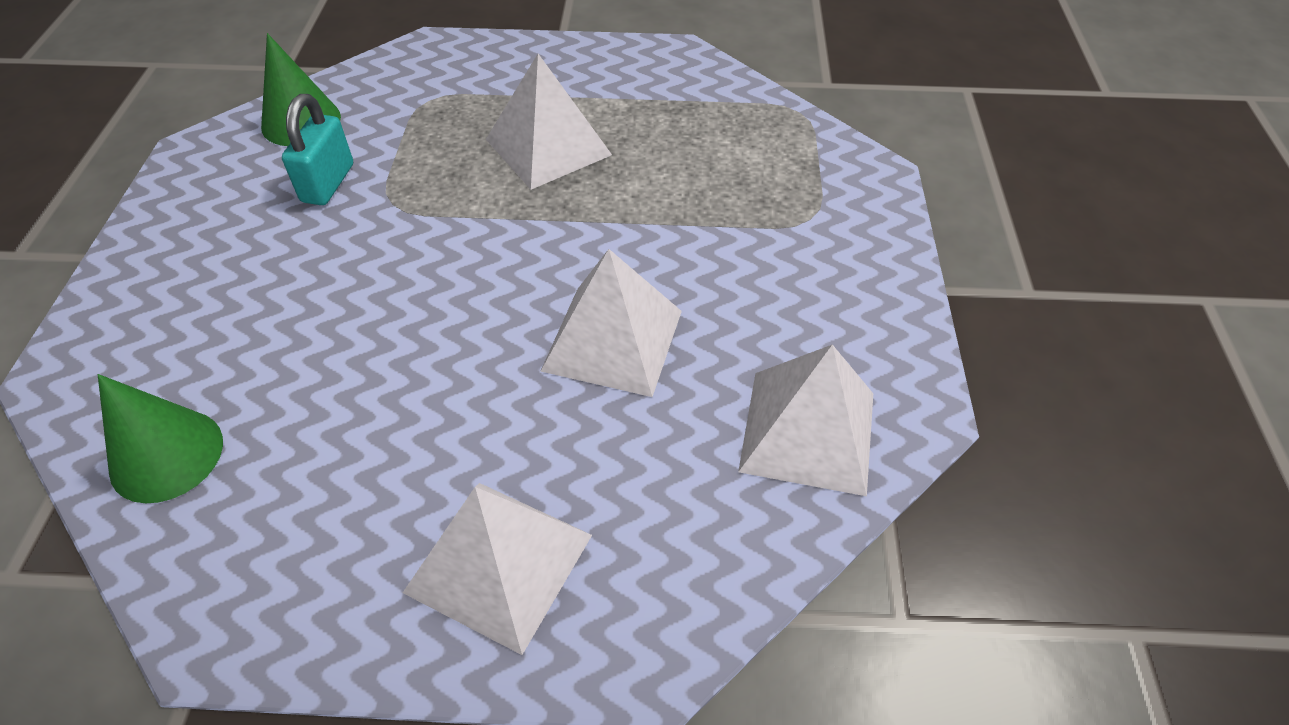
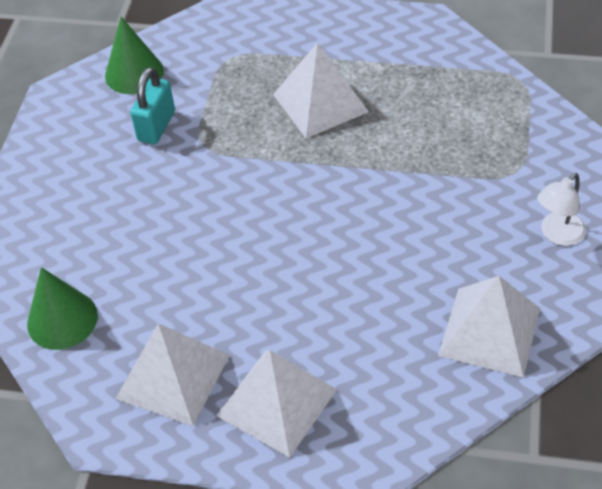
camera: 10 degrees right, 0 degrees up
(613, 340) = (359, 258): white pyramid -> white pyramid (173, 376)
(878, 294) = (557, 235): none -> white lamp

